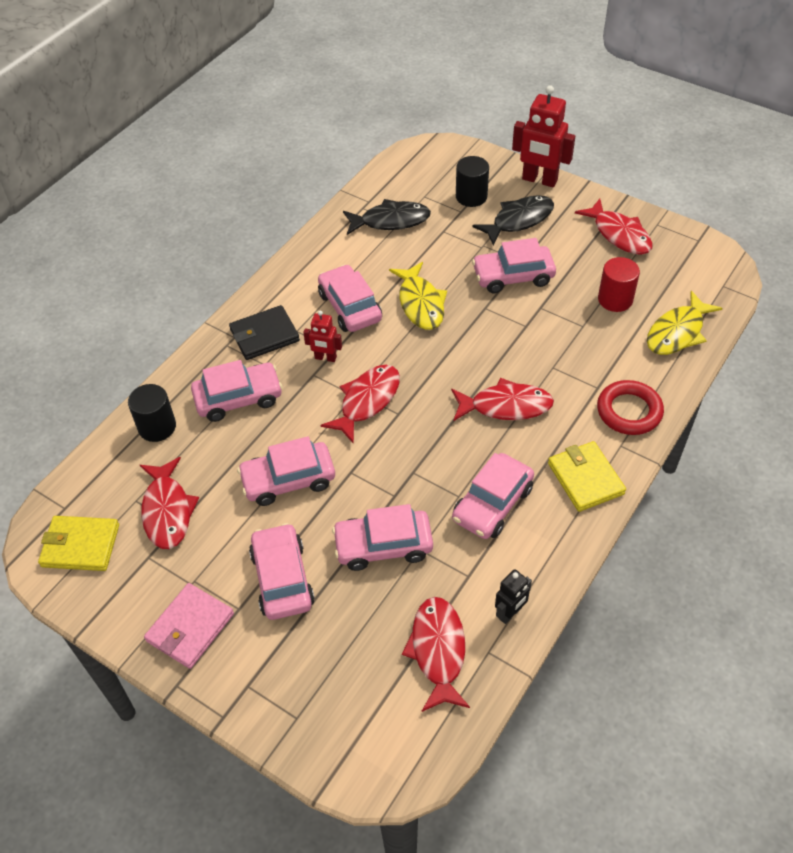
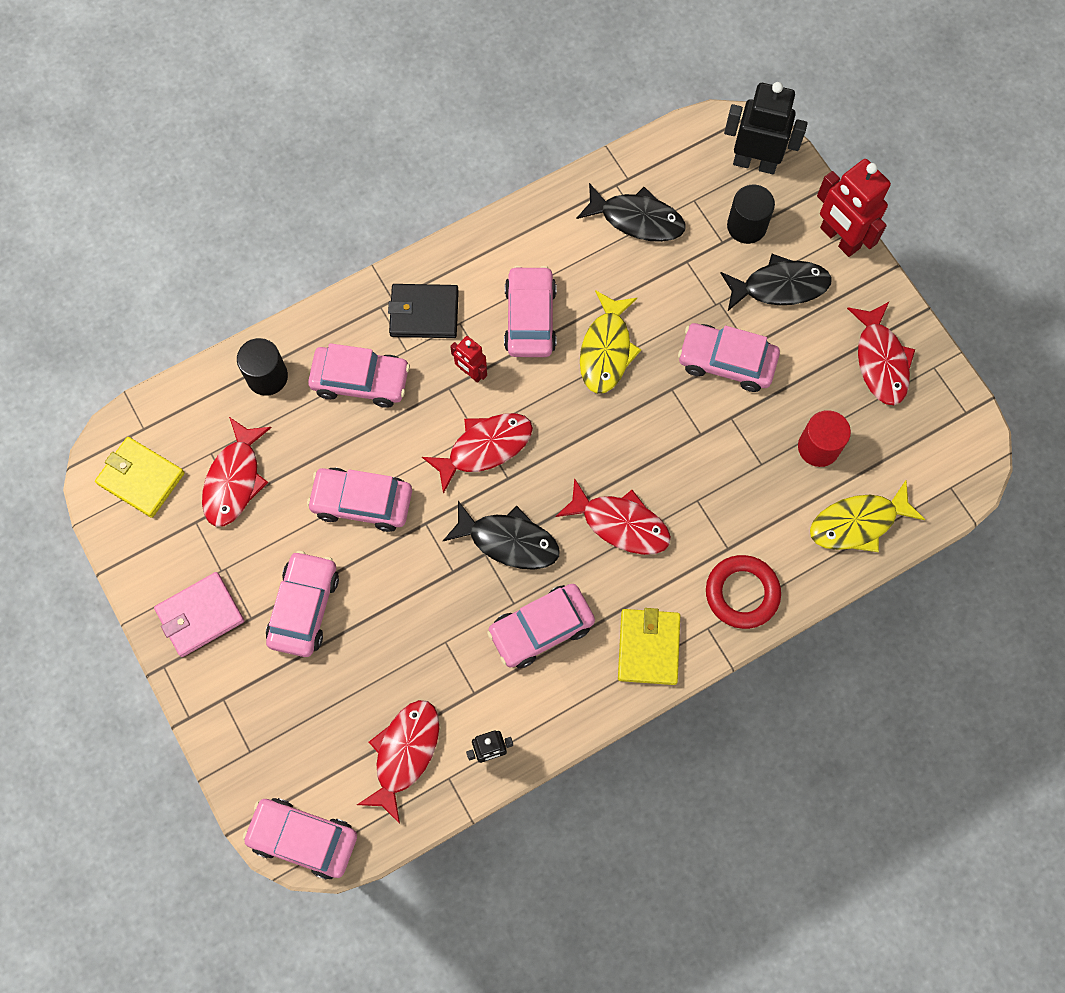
camera: 25 degrees right, 20 degrees up
(383, 546) = (413, 621): pink car -> pink car (303, 839)
(426, 455) = (508, 541): none -> black fish
(452, 161) = (755, 162): none -> black robot

